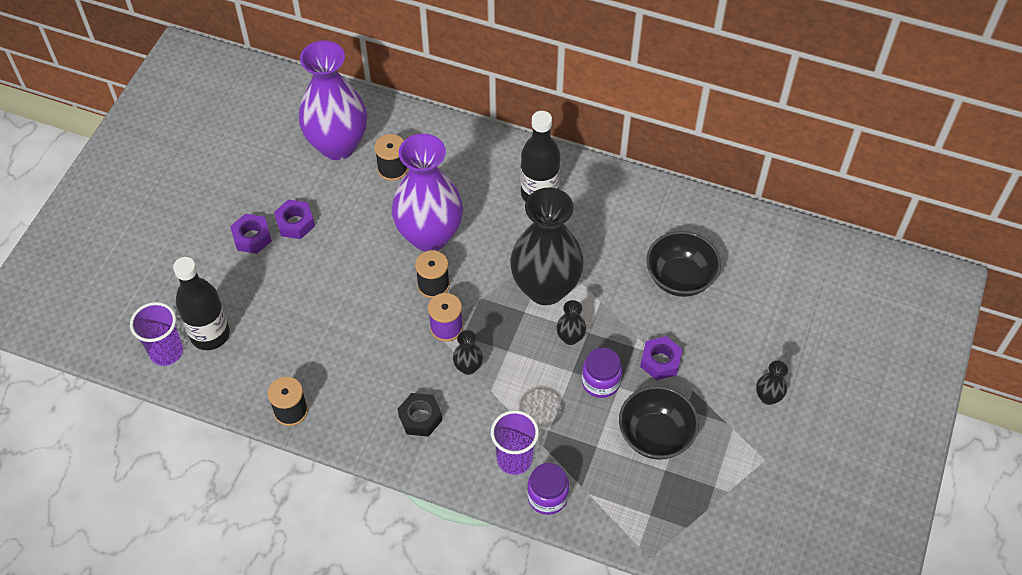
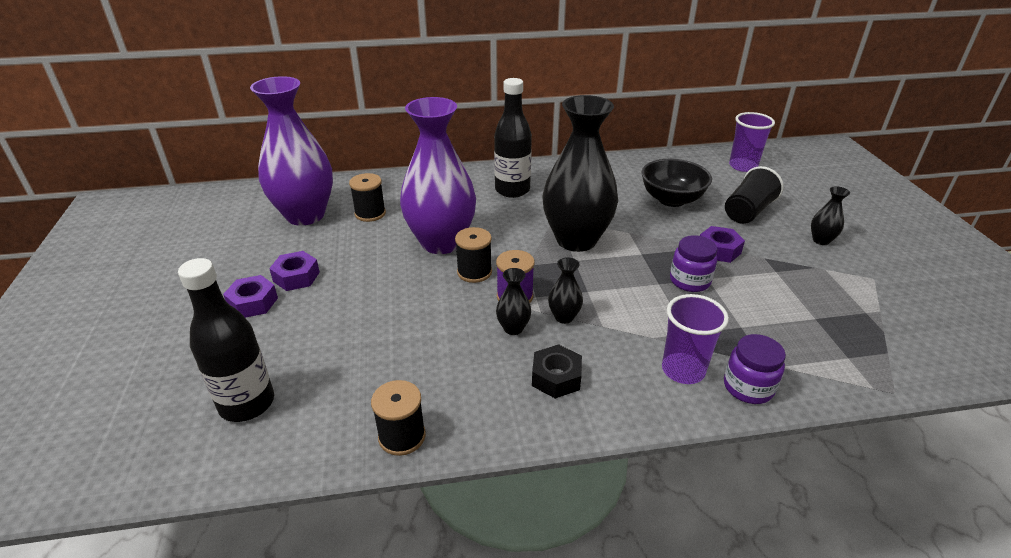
camera: 30 degrees left, 20 degrees down
(166, 352) = (192, 446): purple cup -> purple cup (743, 166)
(570, 338) = (631, 262): black vase -> black vase (513, 328)
(655, 436) = (777, 298): black bowl -> none
(738, 329) = (748, 211): none -> black cup

